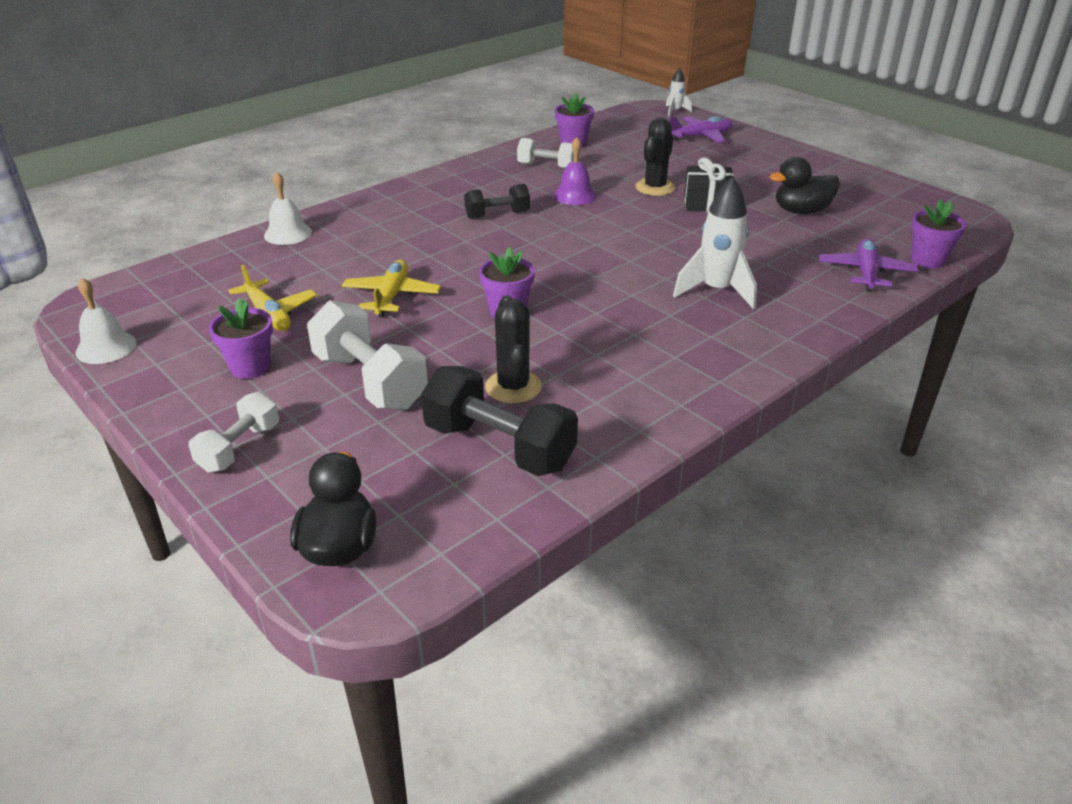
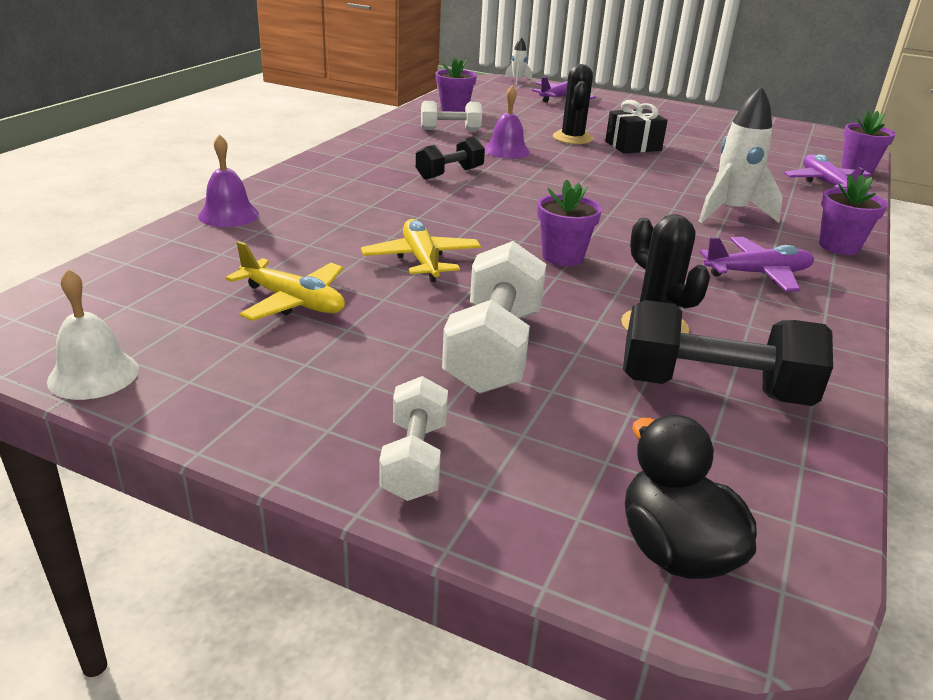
camera: 25 degrees left, 5 degrees down
(250, 367) = (329, 361): purple flower pot -> purple flower pot (839, 246)
(288, 233) = (228, 215): white bell -> purple bell
(370, 381) = (494, 349): white dumbbell -> white dumbbell turned 75 degrees clockwise
(664, 357) = (757, 274): none -> purple plane
(801, 211) = (716, 144): black duck -> none

